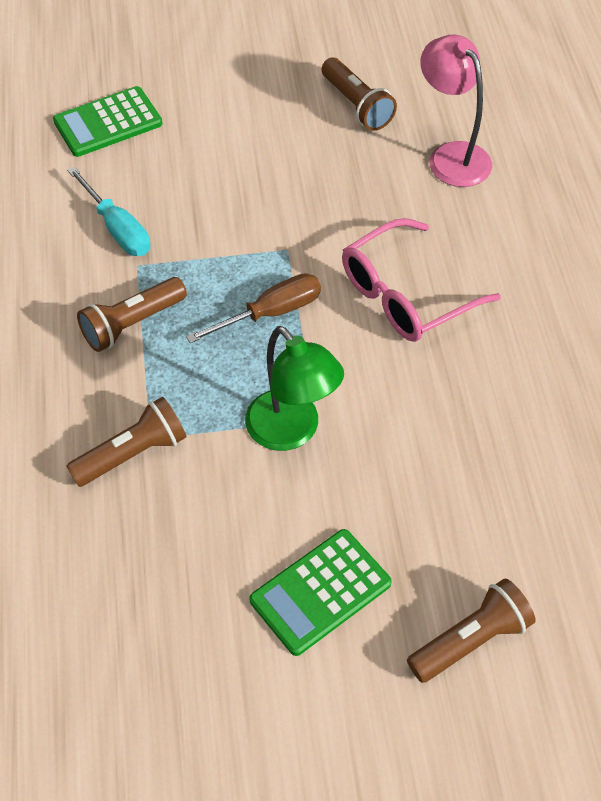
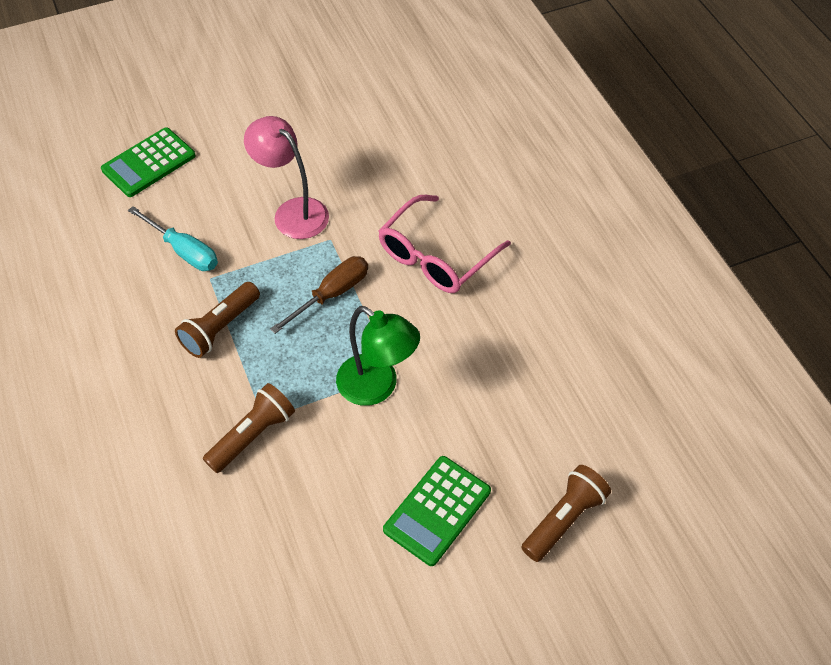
camera: 15 degrees left, 0 degrees up
(357, 105) = (352, 109): brown flashlight -> none
(451, 156) = (439, 136): pink lamp -> pink lamp (293, 212)

